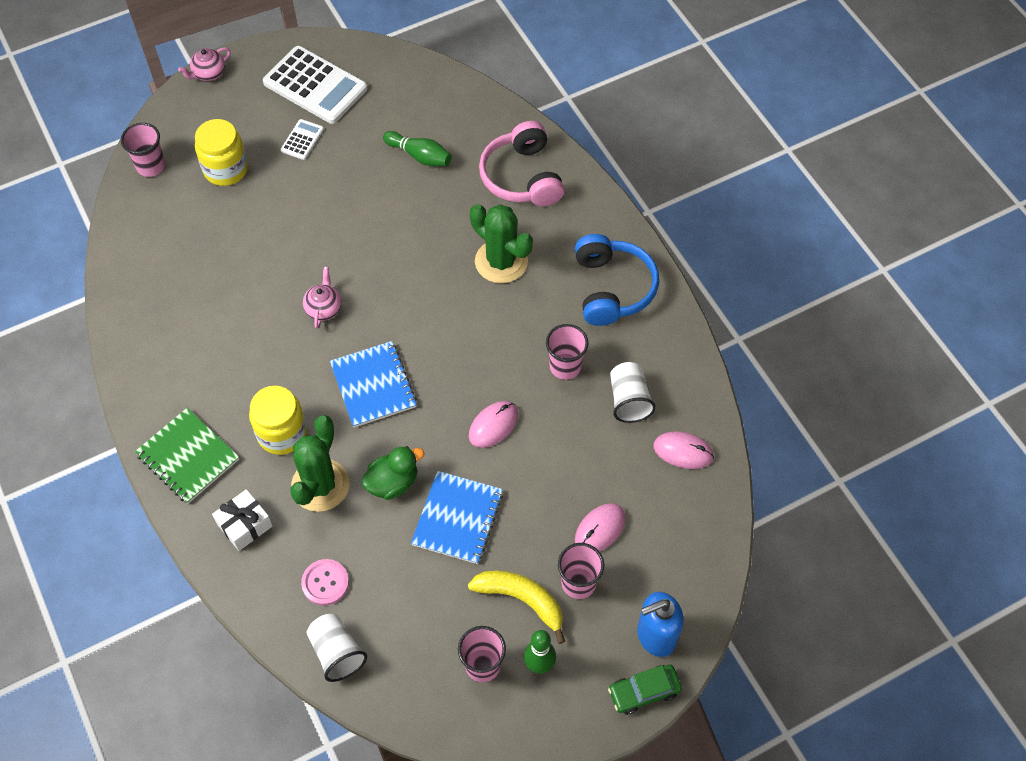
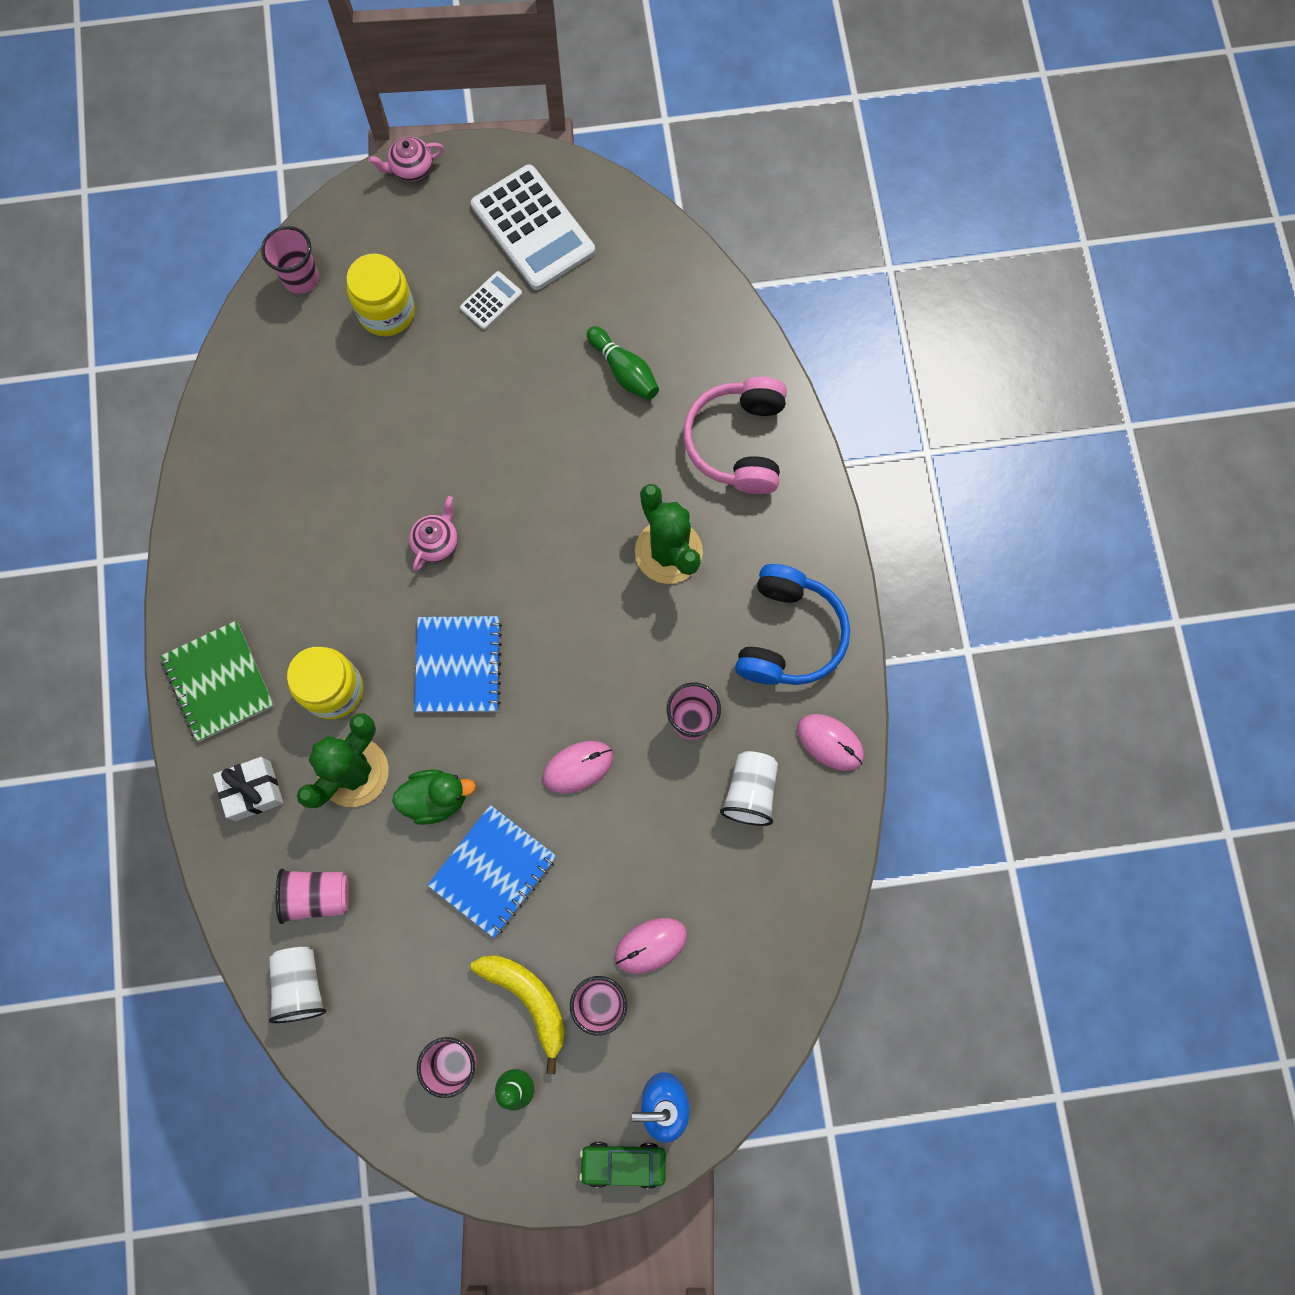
camera: 20 degrees right, 15 degrees up
(325, 583) = (317, 895): pink button -> pink cup
(683, 451) = (787, 882): pink mouse -> pink mouse (830, 742)

